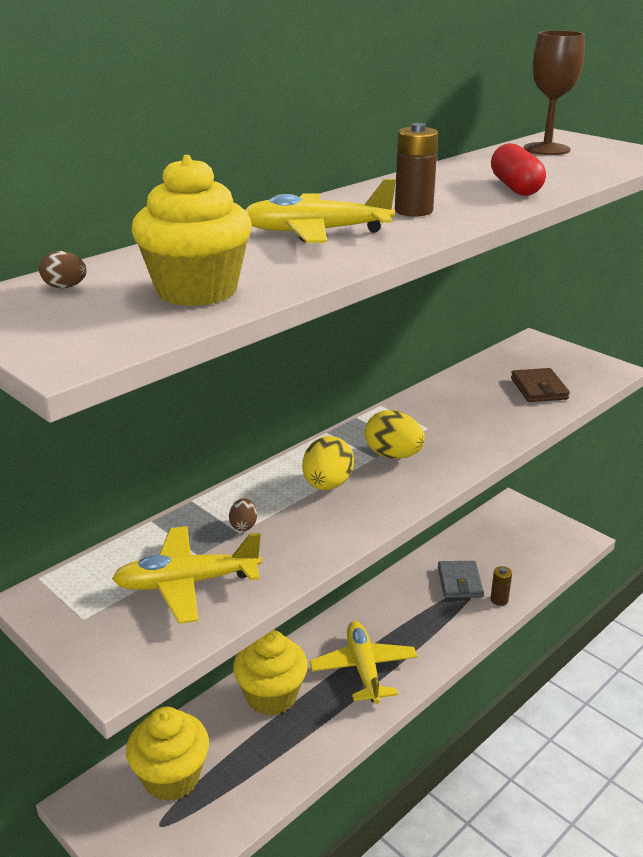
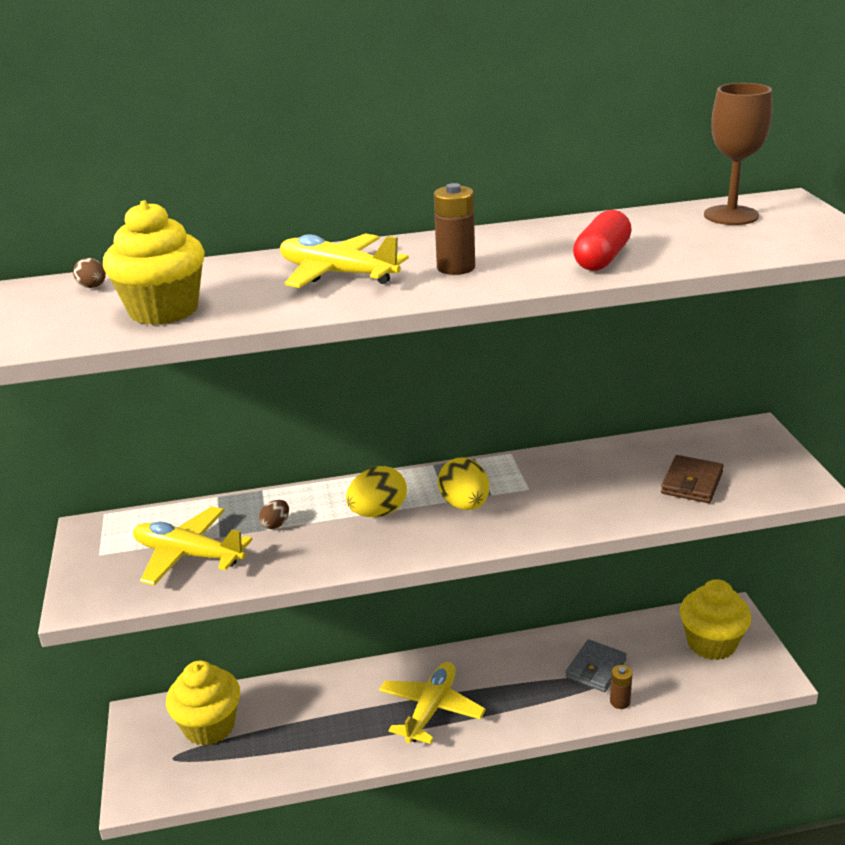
camera: 35 degrees right, 0 degrees up
(271, 696) = (335, 698): yellow cupcake -> yellow cupcake (711, 643)

